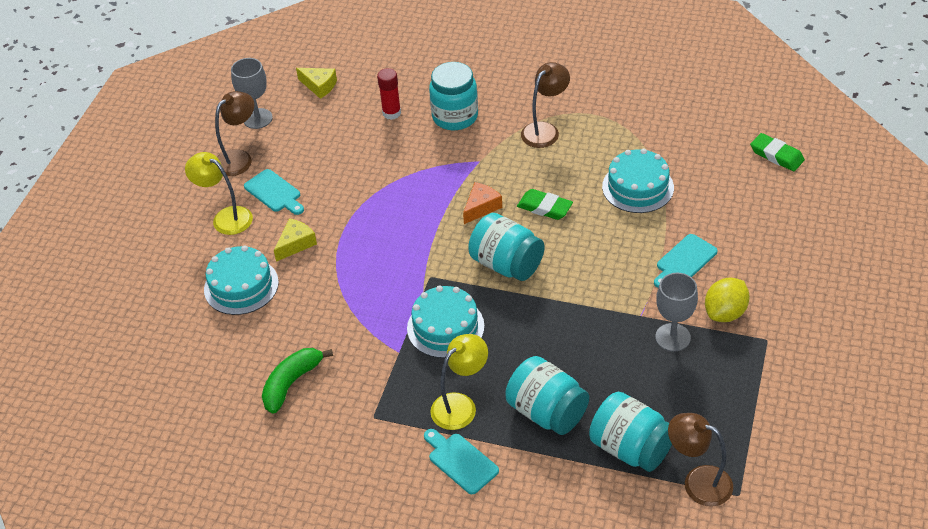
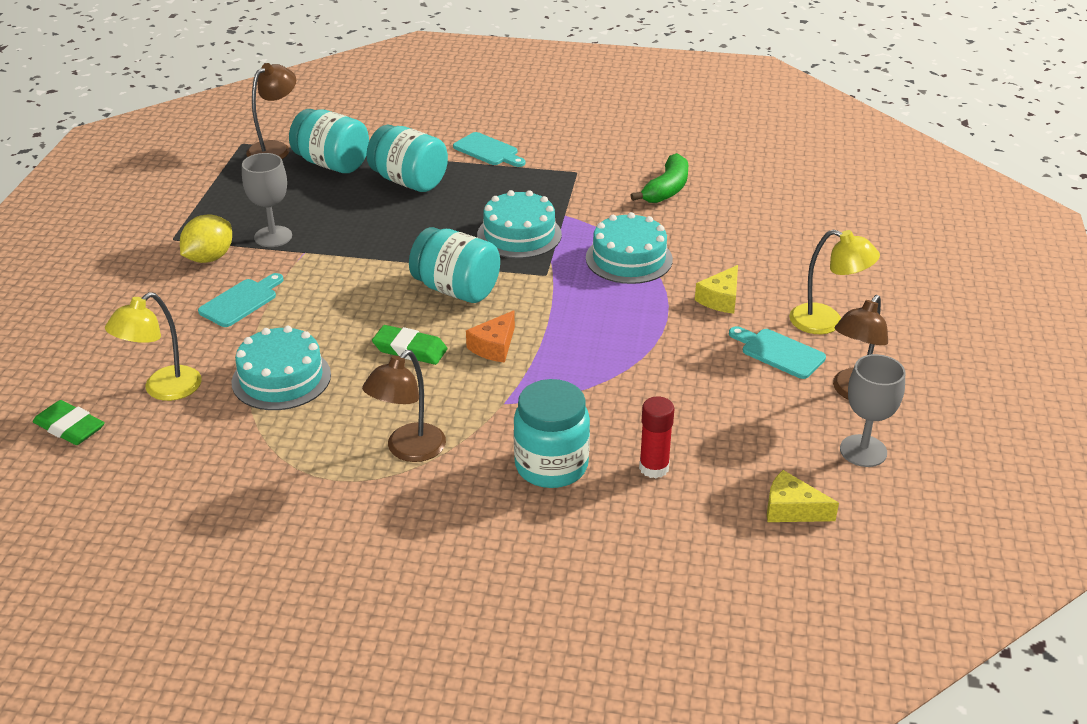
camera: 170 degrees right, 10 degrees down
(241, 286) = (764, 258): turquoise cake -> turquoise cake (629, 259)
(460, 405) = (493, 182): yellow lamp -> yellow lamp (163, 390)
(698, 481) = (275, 149): brown lamp -> brown lamp turned 75 degrees counterclockwise

